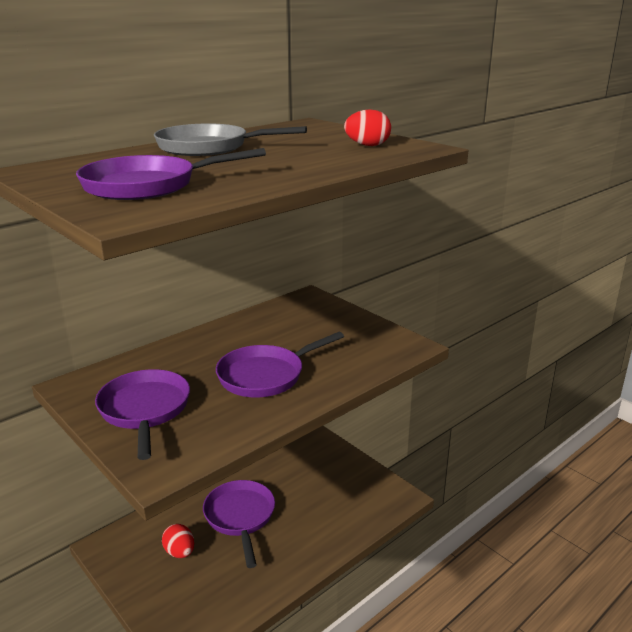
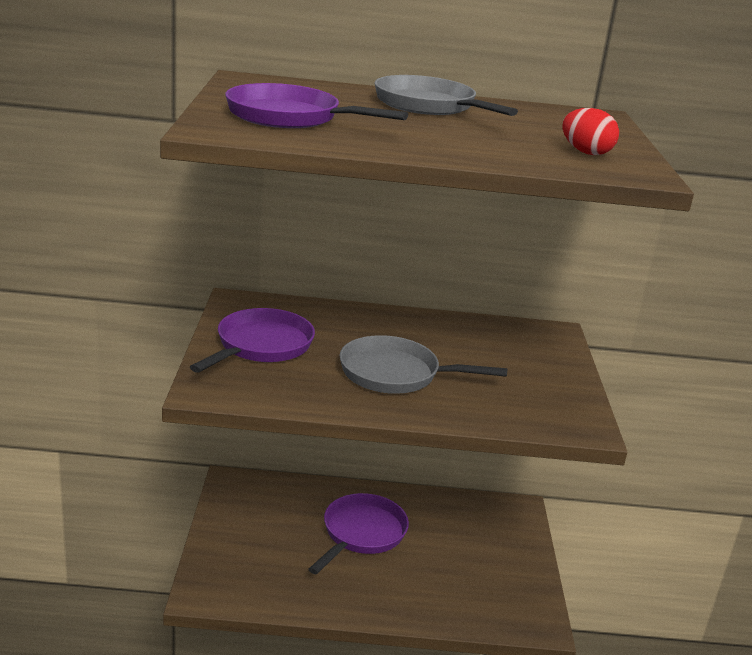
camera: 40 degrees right, 0 degrees up
(180, 552) = (280, 526): red egg -> none
(265, 375) = (395, 374): purple pan -> grey pan

